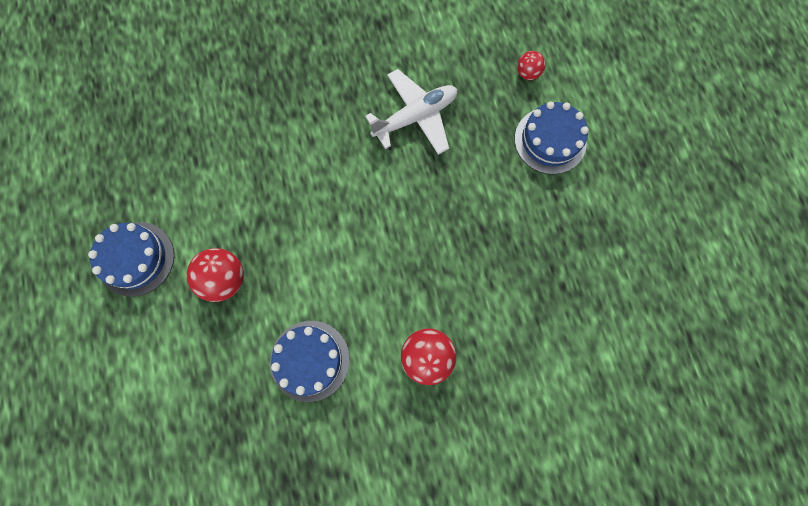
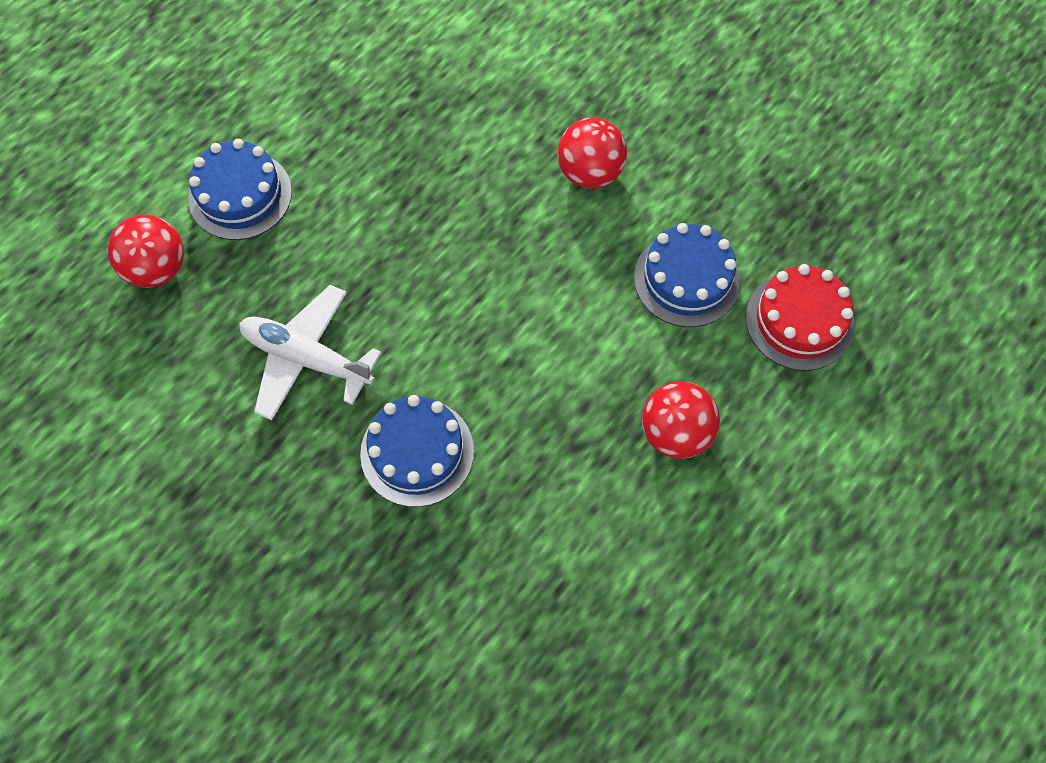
camera: 125 degrees left, 10 degrees down
(136, 259) = (737, 558): blue cake -> blue cake (417, 452)
(231, 409) = (799, 321): none -> red cake
(527, 73) = (157, 268): red ball -> red ball, size x1.73

